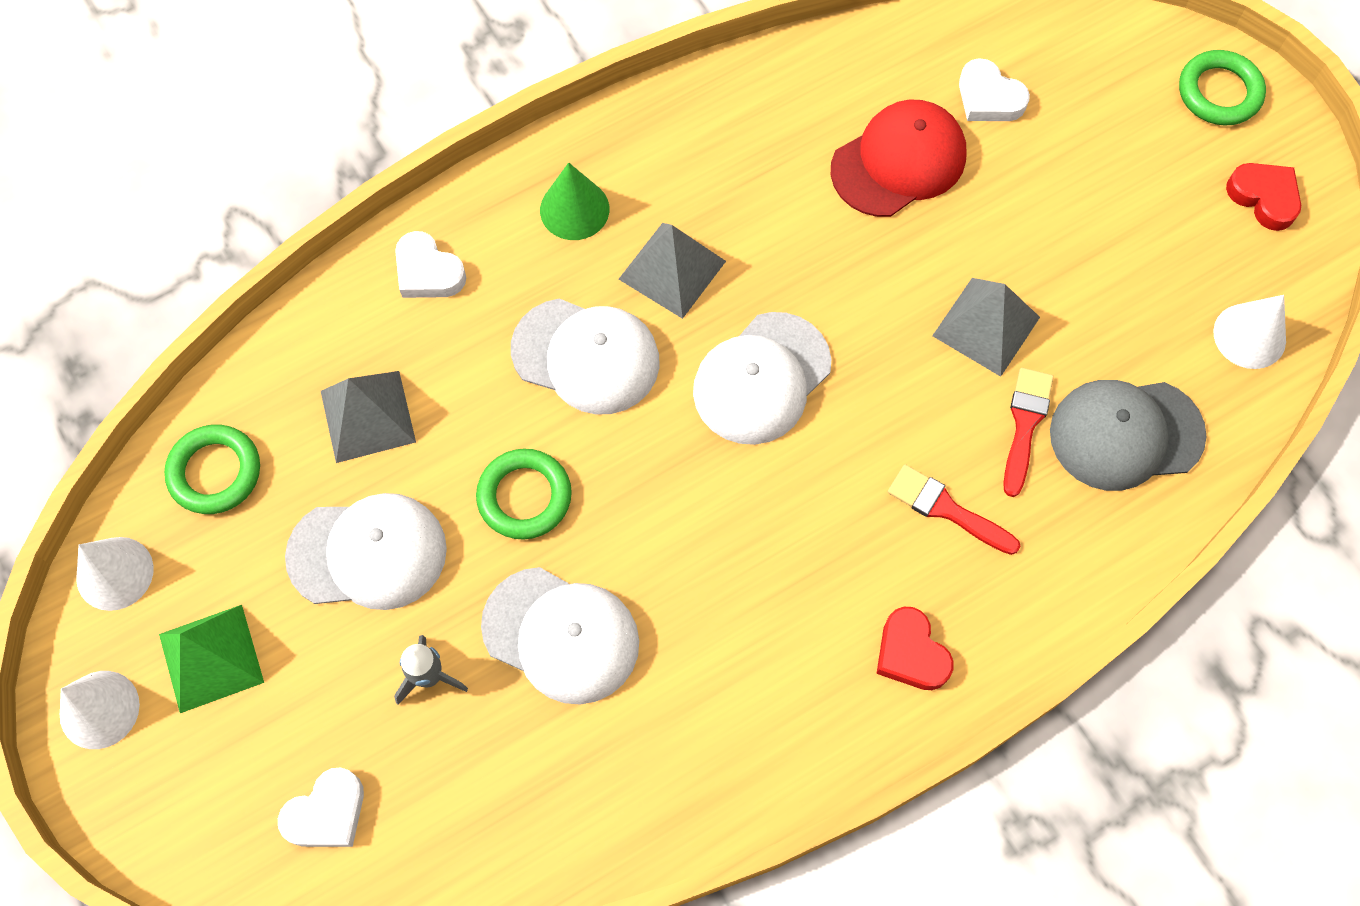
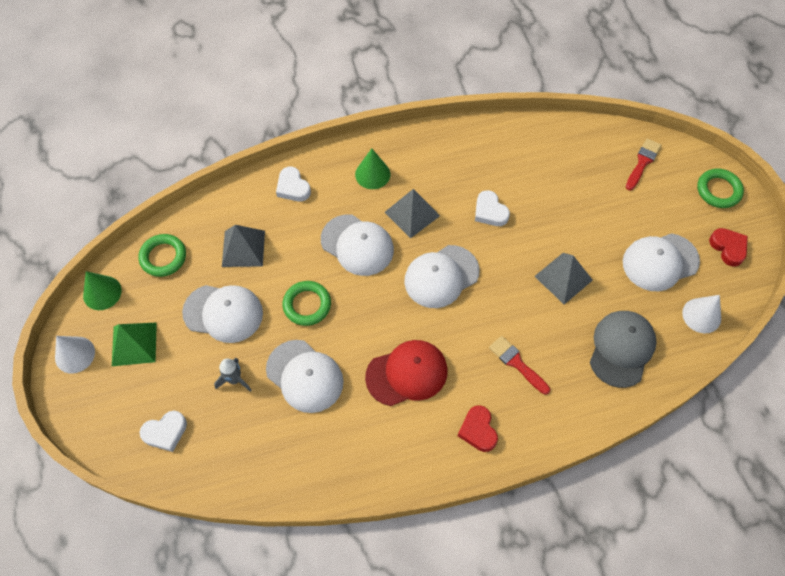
camera: 15 degrees right, 5 degrees down
(115, 573) = (102, 293): white cone -> green cone
(899, 162) = (541, 187): red cap -> red cap (407, 373)
(988, 98) = (596, 167): white heart -> white heart (490, 212)
(1025, 424) = (570, 331): red brush -> red brush (642, 162)
(1125, 434) = (621, 349): grey cap -> grey cap turned 105 degrees clockwise
(1151, 253) = (660, 262): none -> white cap

